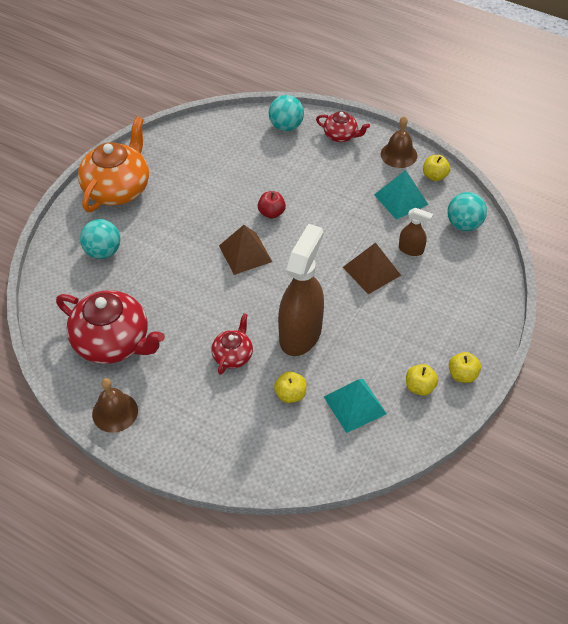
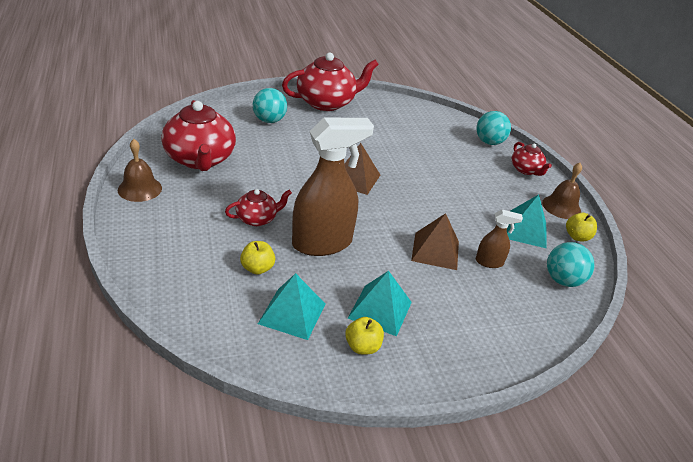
camera: 40 degrees right, 15 degrees down
(118, 189) = (326, 103): orange teapot -> red teapot
(271, 213) = (408, 173): red apple -> none
(397, 351) = (380, 310): none -> turquoise pyramid
(411, 250) = (489, 262): brown spray bottle -> brown spray bottle turned 60 degrees counterclockwise
(462, 375) = (413, 370): yellow apple -> none

